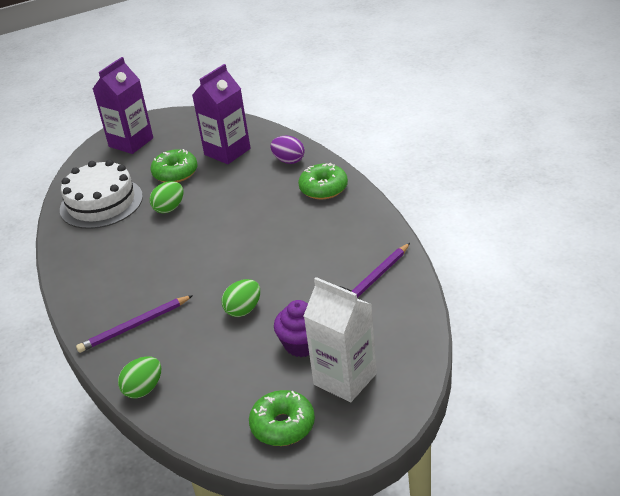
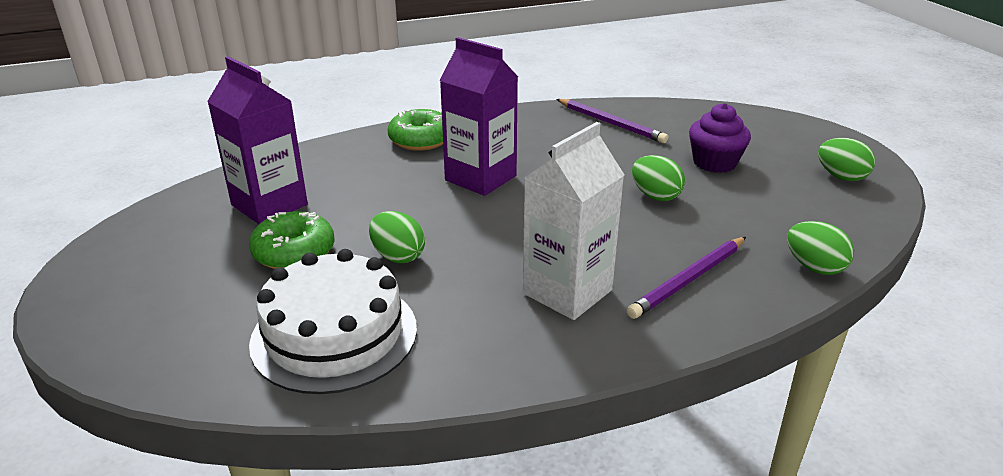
camera: 90 degrees left, 5 degrees down
(131, 142) = (136, 307): purple carton -> purple carton (480, 178)
(134, 326) = (689, 280): purple pencil -> purple pencil turned 75 degrees clockwise
(283, 425) = (841, 177): green donut -> green egg
(289, 160) = (337, 159): purple egg -> none
(345, 379) = (764, 144): white carton -> white carton (567, 292)

